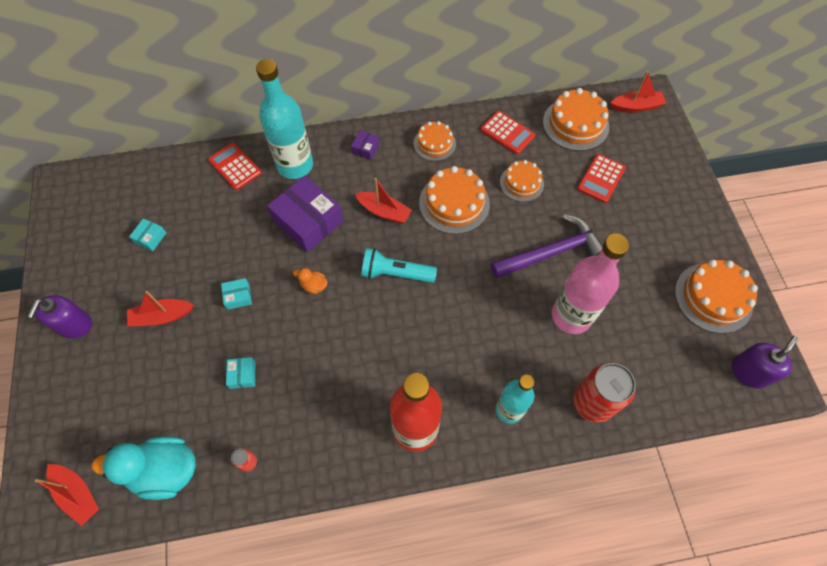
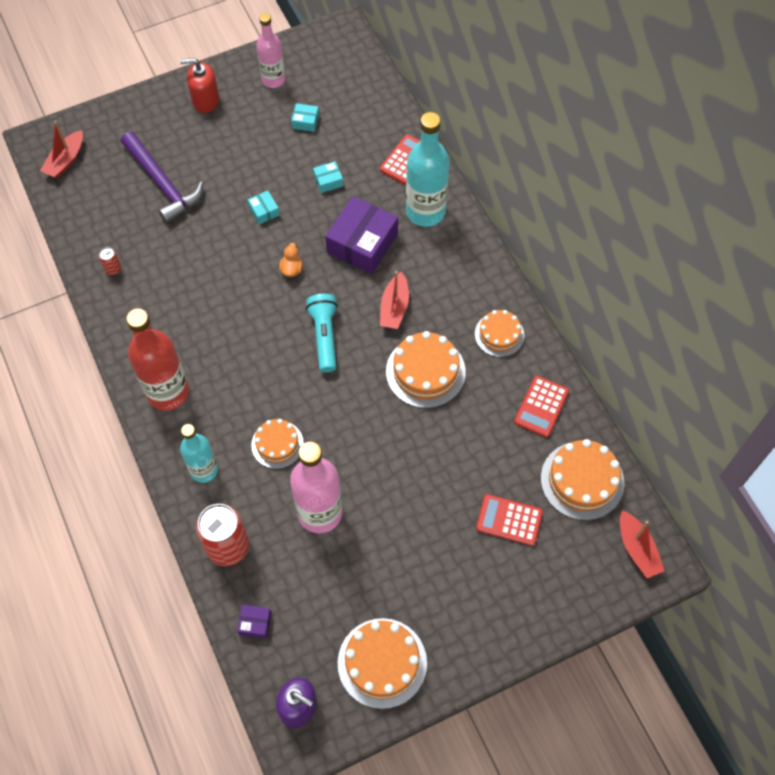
camera: 75 degrees right, 0 degrees up
(75, 325) = (205, 100): purple soap dispenser -> red soap dispenser
(84, 255) = (273, 80): none -> pink bottle
(162, 316) = (229, 160): red boat -> none
(165, 471) = (94, 212): turquoise duck -> none
(242, 375) = (189, 240): turquoise box -> turquoise box (328, 181)
(365, 149) = (469, 269): purple box -> purple box (255, 623)
(521, 183) = (474, 435): orange cake -> orange cake (277, 444)
(551, 252) = (392, 480): purple hammer -> purple hammer (163, 184)

